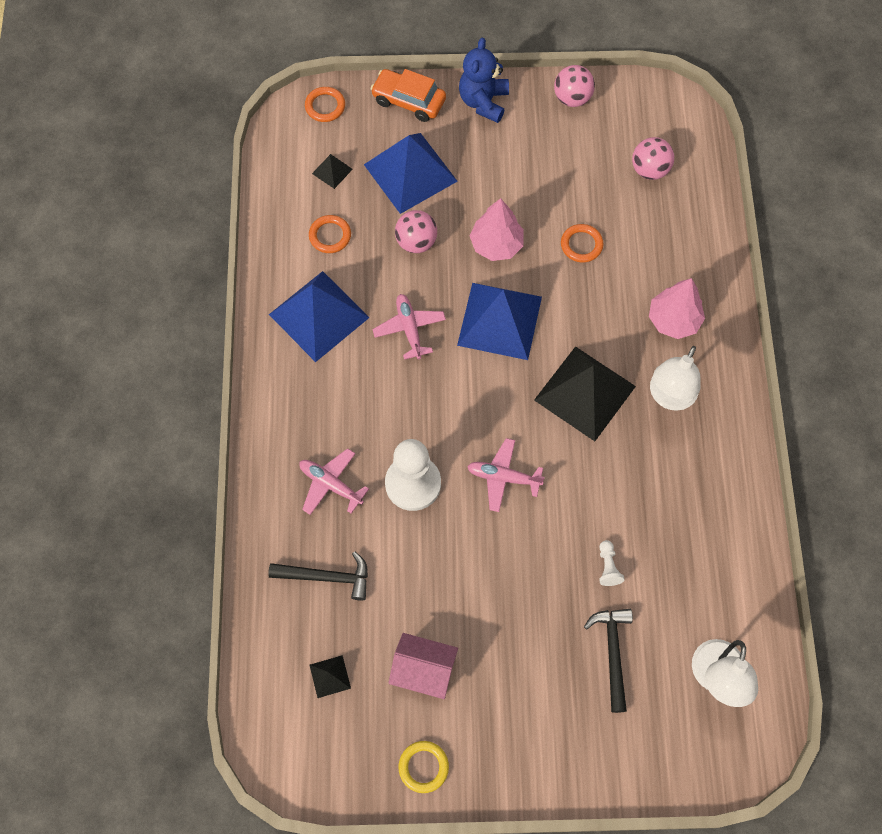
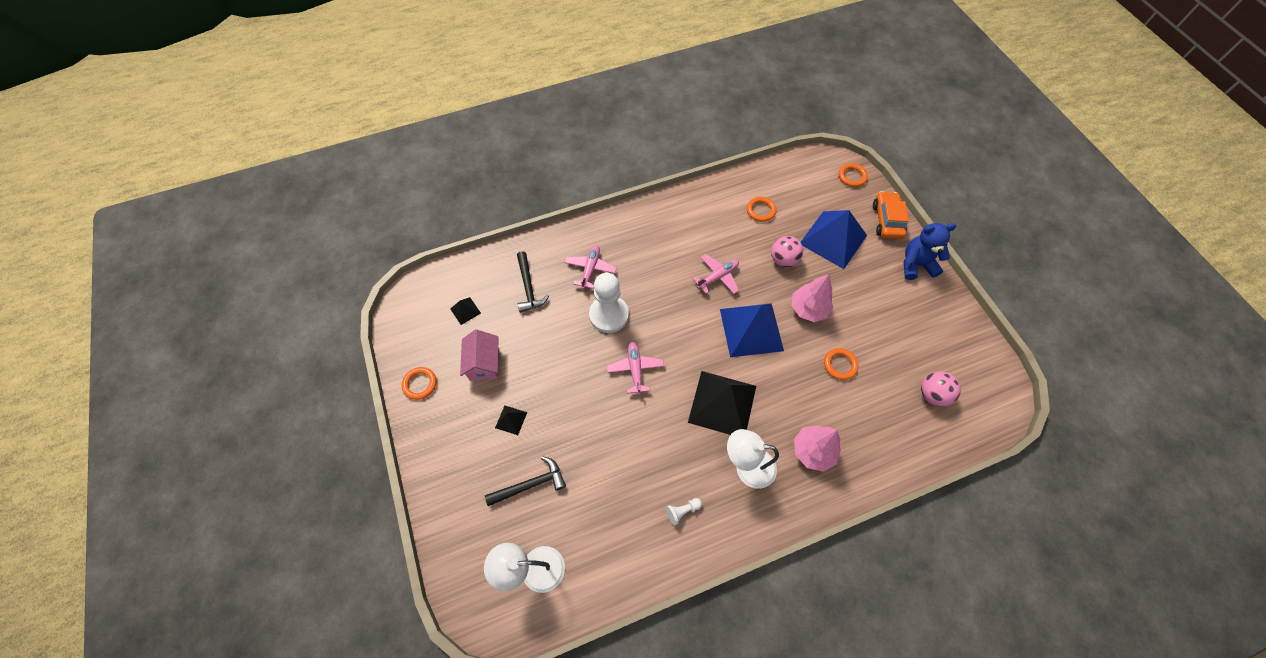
camera: 70 degrees right, 5 degrees down
(319, 315) = (702, 223): blue pyramid -> none
(332, 171) = (807, 196): black pyramid -> black pyramid (511, 420)
(423, 767) = (420, 384): yellow ring -> orange ring
(572, 98) = (958, 321): pink ball -> none
(608, 567) = (594, 461): white pawn -> white pawn (682, 511)

